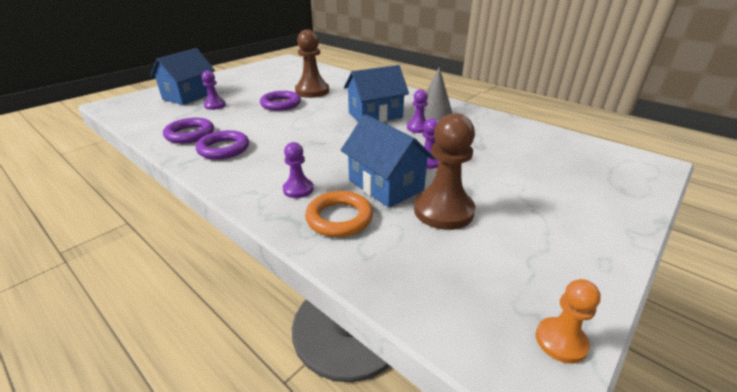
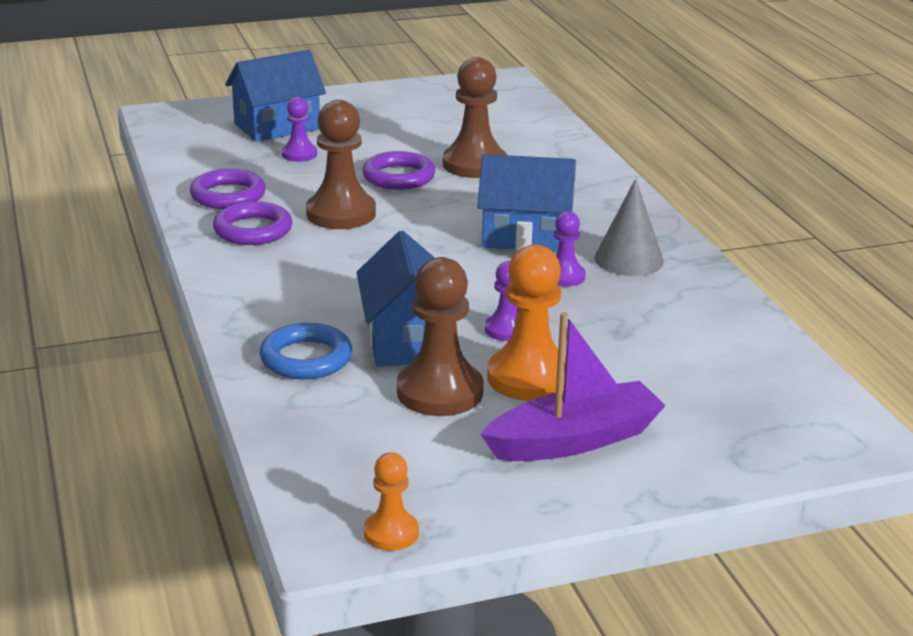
camera: 30 degrees right, 5 degrees down
(268, 128) = (341, 214): none -> brown pawn
(298, 189) = (293, 311): purple pawn -> none
(339, 218) = (306, 358): orange ring -> blue ring
(475, 184) = (529, 378): none -> orange pawn
(549, 213) = (574, 440): none -> purple boat

